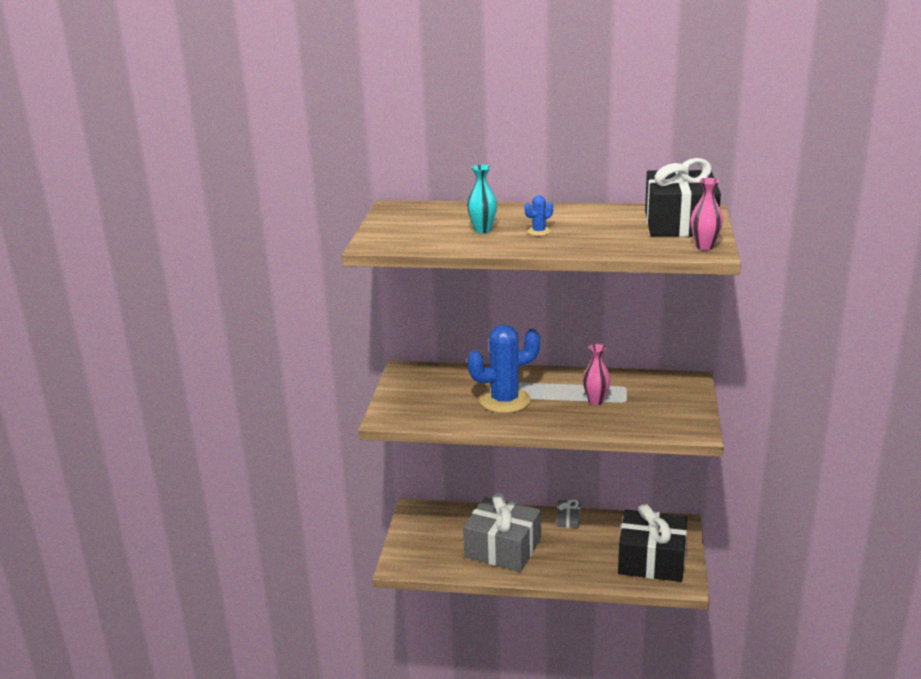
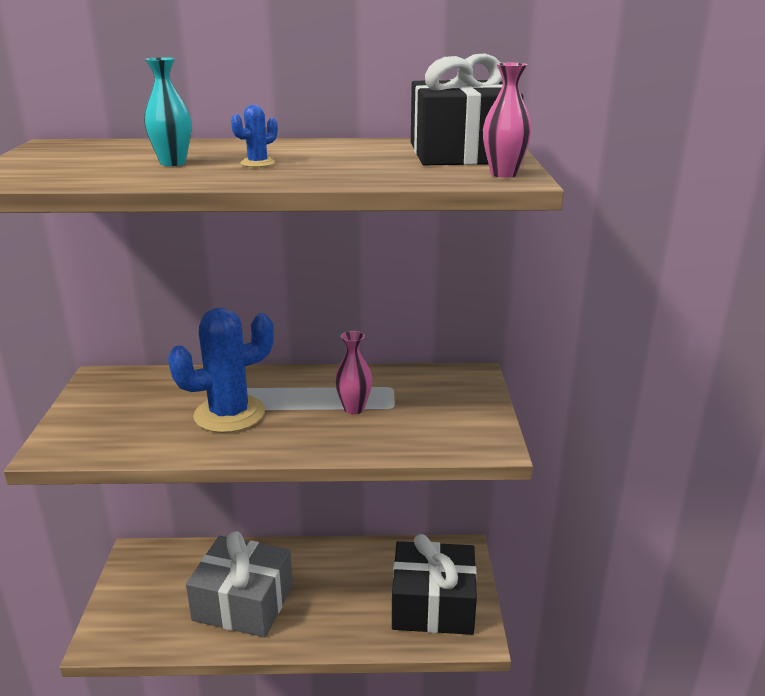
camera: 10 degrees left, 0 degrees up
(568, 520) = (328, 553): grey gift -> none

